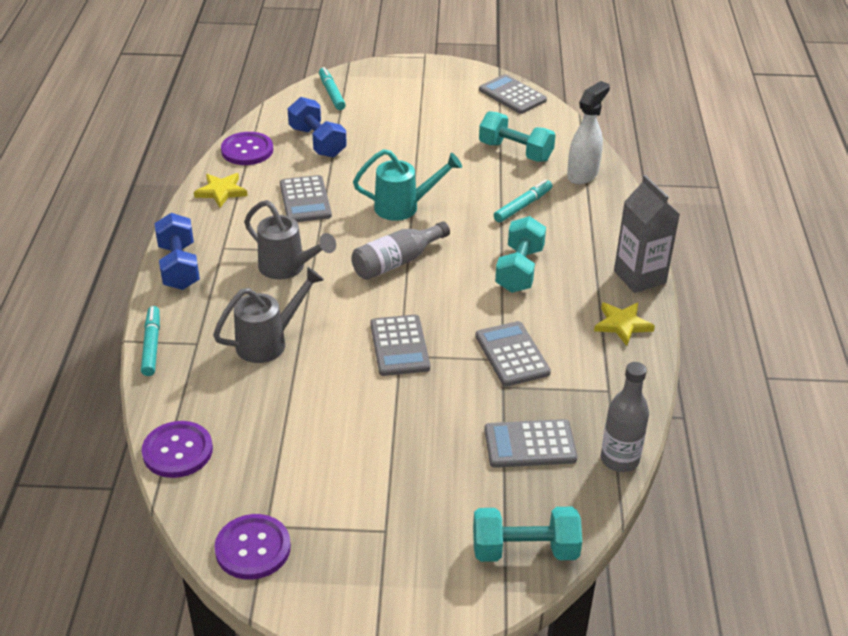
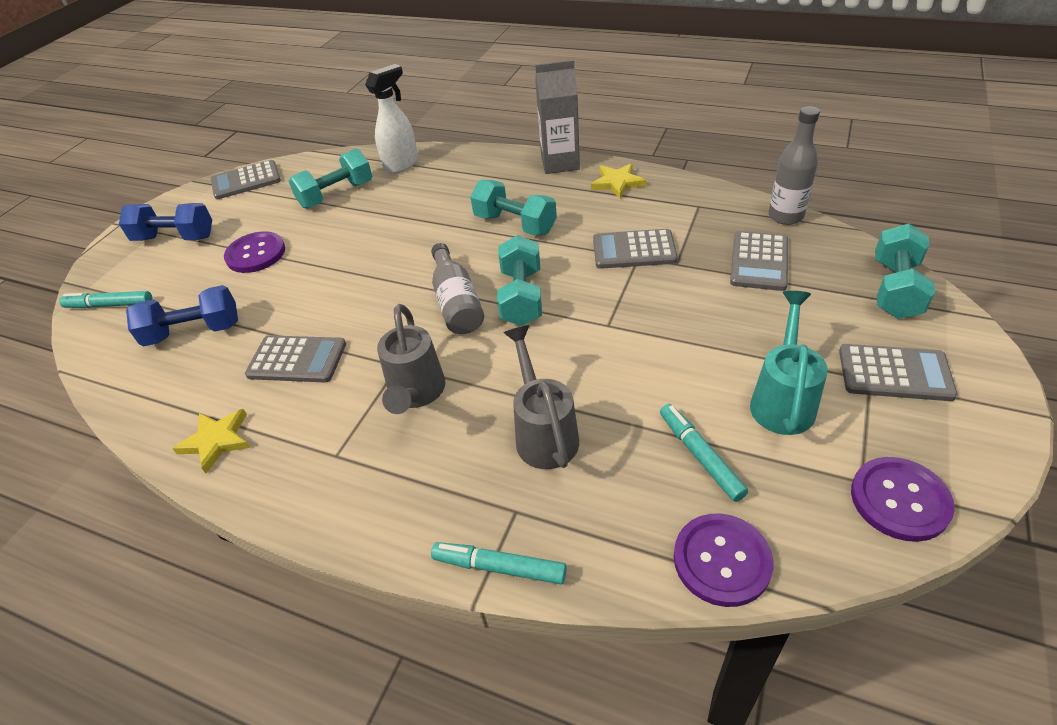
camera: 65 degrees left, 5 degrees up
(179, 267) = (346, 511): blue dumbbell -> blue dumbbell (175, 238)
(247, 150) = (150, 401): purple button -> purple button (256, 254)
(288, 268) = (416, 394): grey watering can -> grey watering can turned 120 degrees clockwise
(399, 346) = (593, 322): grey calculator -> grey calculator (894, 373)
(404, 207) = (368, 282): turquoise watering can -> turquoise watering can (782, 399)
(417, 297) = (521, 297): none -> turquoise dumbbell
(523, 206) = (422, 205): turquoise marker -> turquoise marker (700, 456)
(583, 174) = (402, 164): white spray bottle -> white spray bottle turned 75 degrees clockwise

